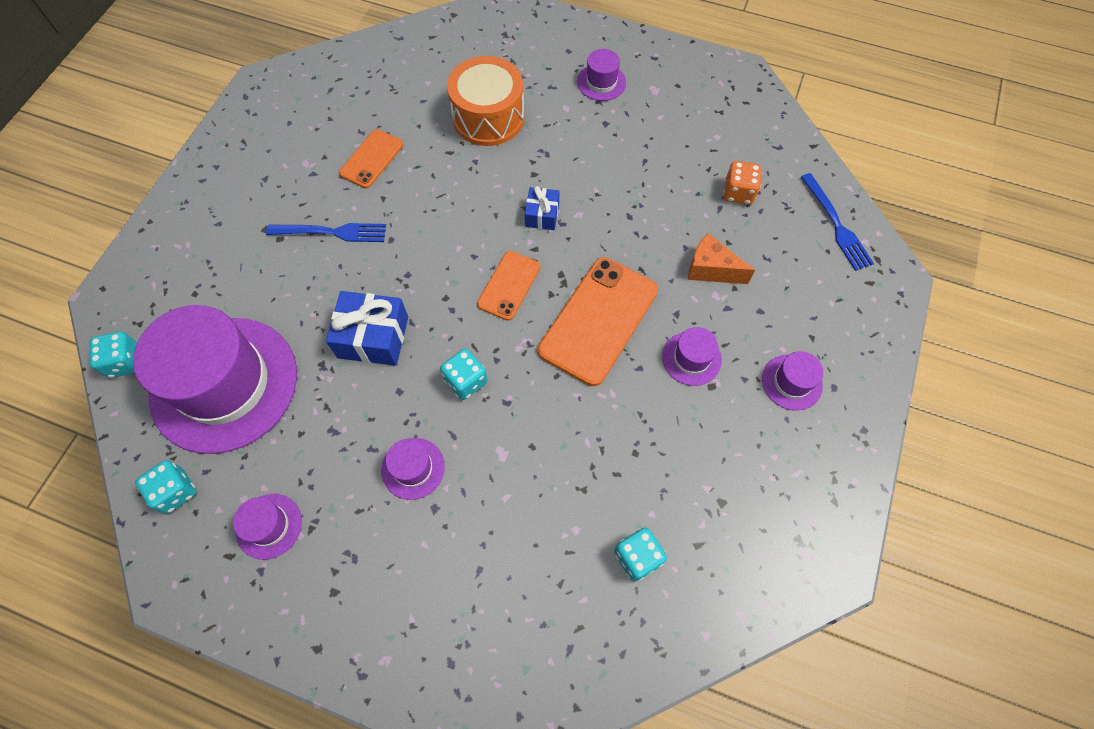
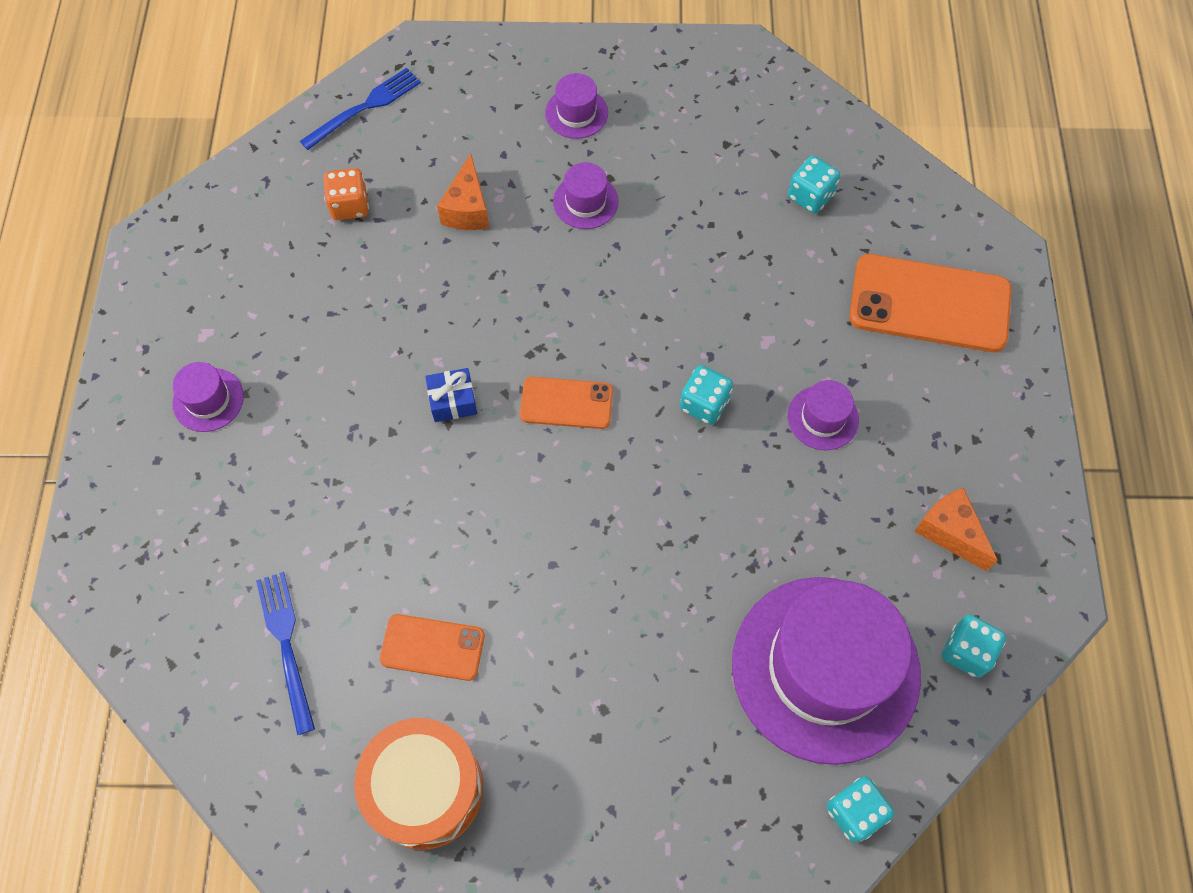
camera: 110 degrees left, 0 degrees up
(269, 526) = (949, 532): purple hat -> orange cheese
(333, 232) = (568, 643): blue fork -> blue fork (286, 644)
(373, 337) = (694, 525): blue gift -> none
(488, 117) = (312, 521): orange drum -> orange drum (425, 788)
(598, 320) = (575, 298): orange phone -> orange phone (929, 304)

